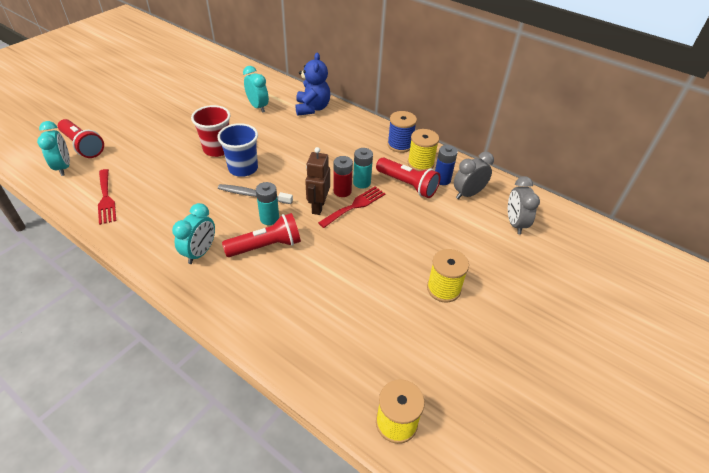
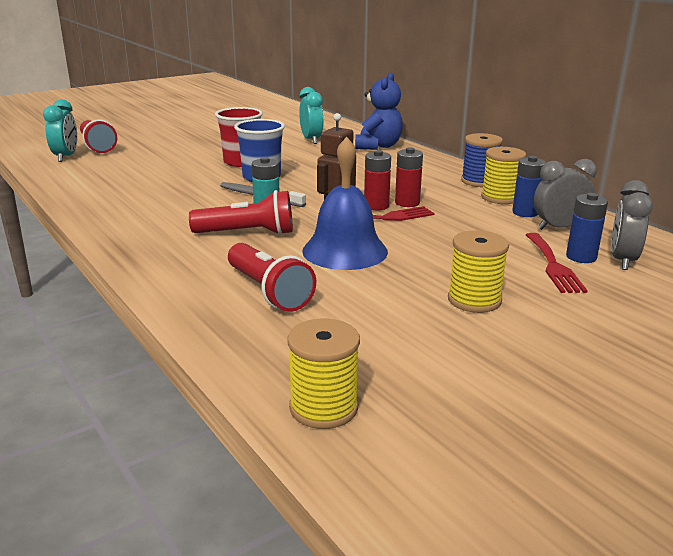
camera: 20 degrees right, 20 degrees down
(106, 199) = (91, 180): red fork -> red fork (553, 265)
(200, 252) = (164, 227): turquoise clock -> none
(343, 252) = (345, 251): none -> blue bell
(361, 183) = (407, 203): turquoise battery -> red battery
(407, 185) = (471, 211): red flashlight -> red flashlight (268, 292)
(490, 225) = (581, 257): none -> blue battery

